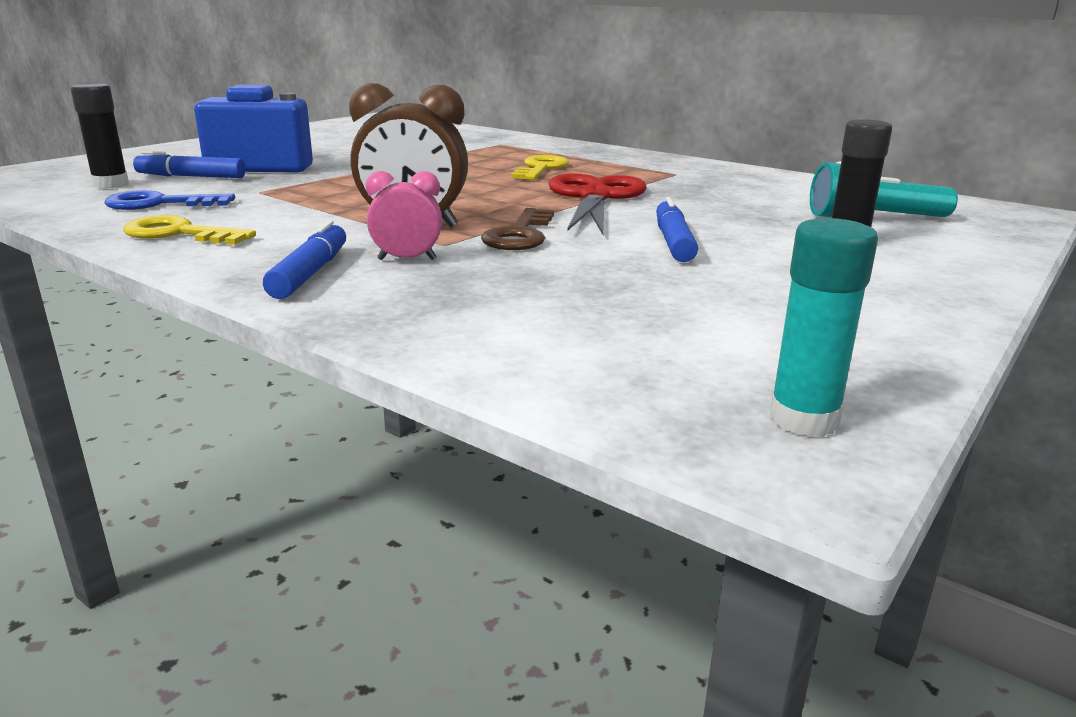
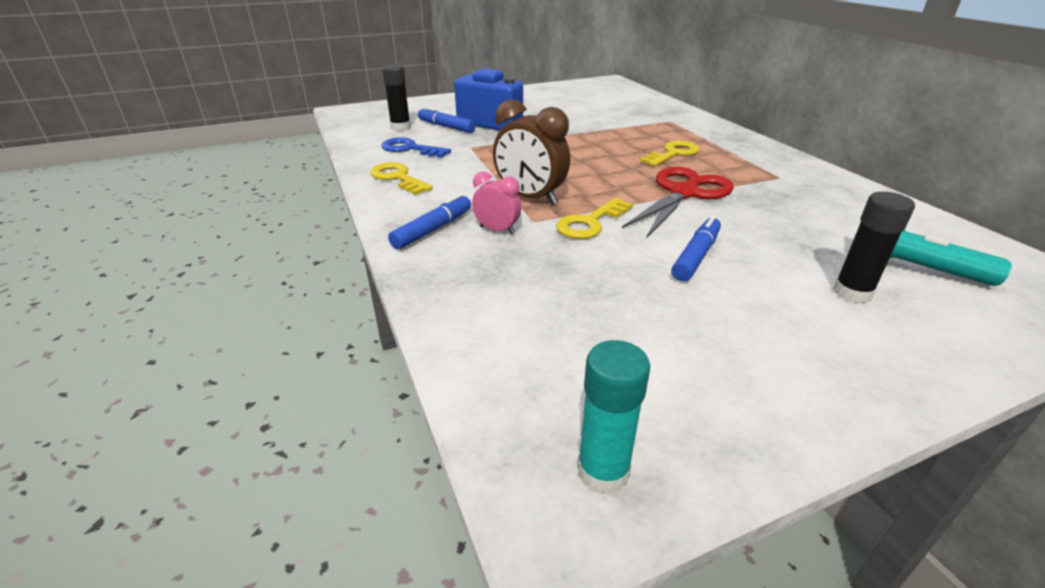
camera: 30 degrees right, 10 degrees up
(520, 235) = (590, 223): brown key -> yellow key

